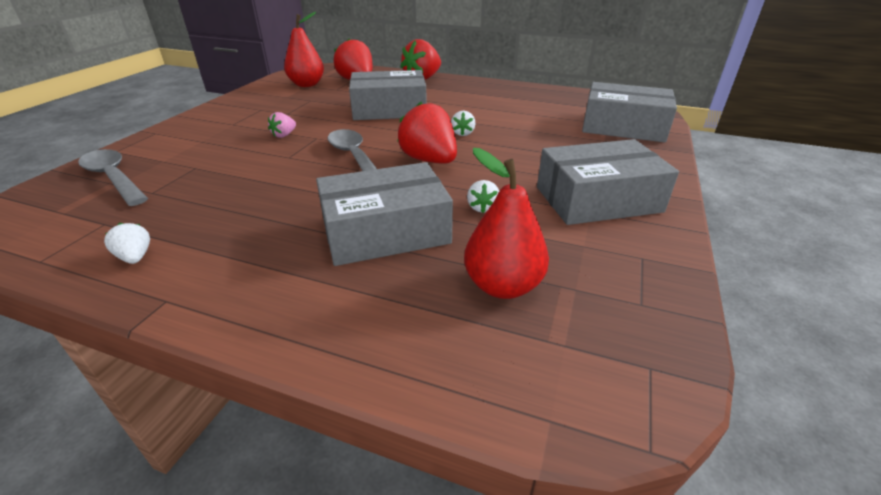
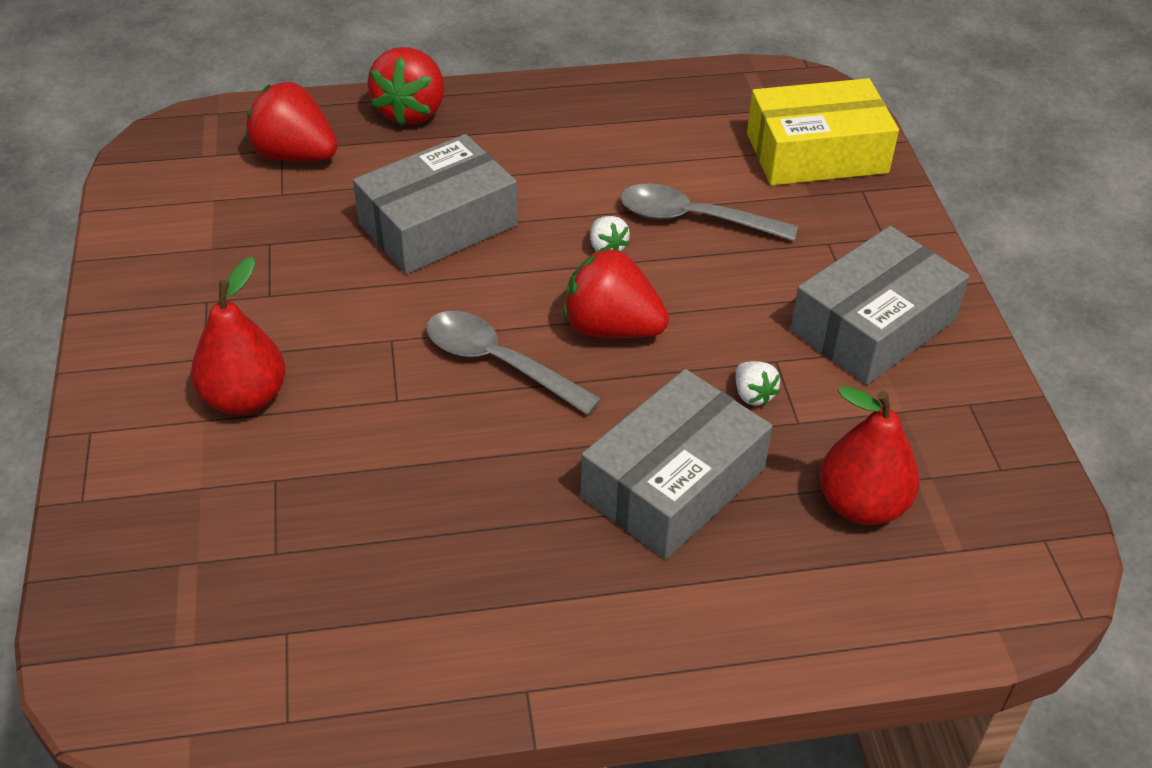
camera: 30 degrees left, 10 degrees up
(113, 178) = (172, 553): grey spoon -> grey spoon (693, 219)
(135, 257) = (410, 657): white strawberry -> none
(284, 135) = (331, 353): pink strawberry -> none
(307, 84) = (209, 197): red pear -> red pear (245, 398)
(623, 127) = (816, 153): grey box -> yellow box

